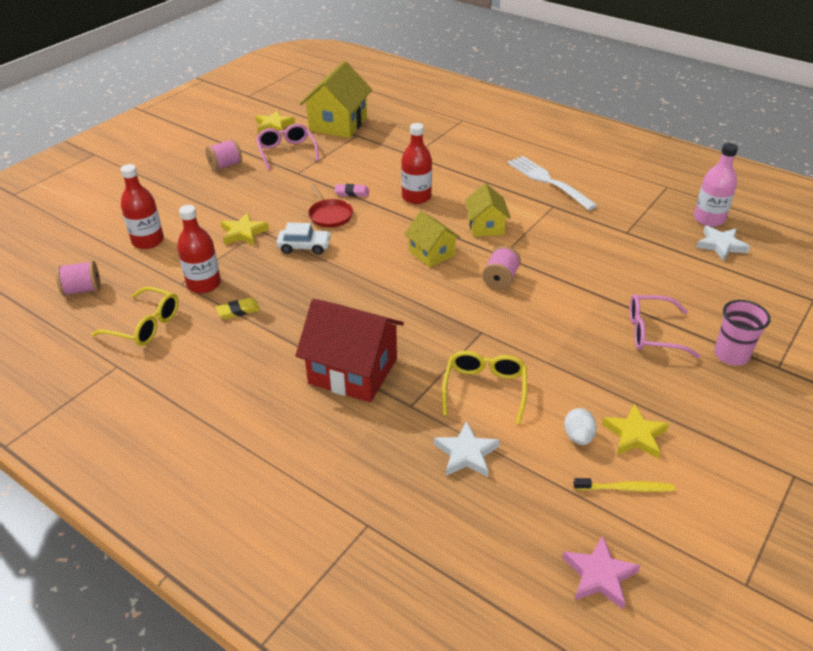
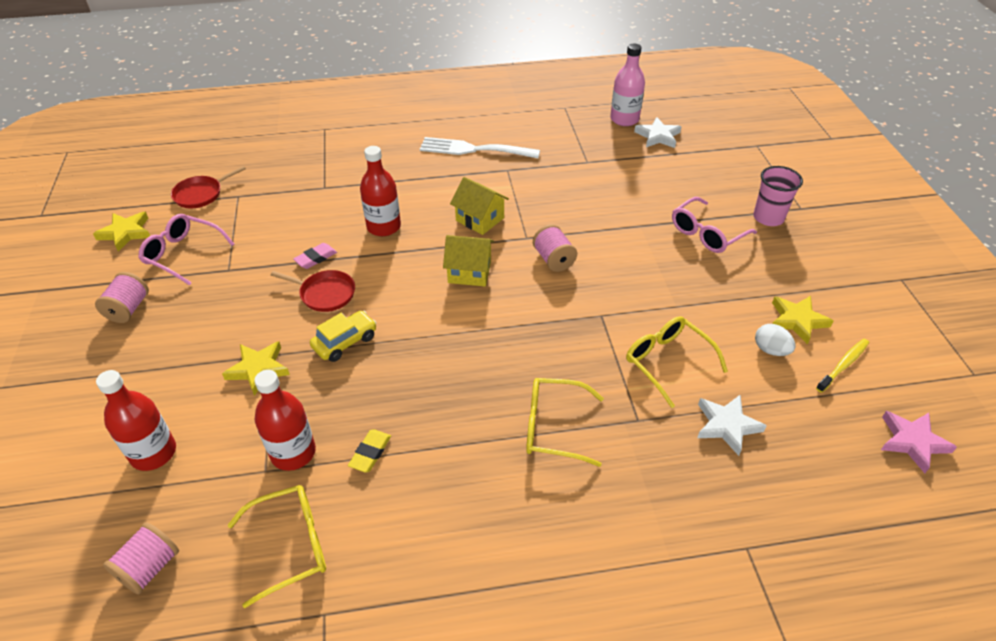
camera: 45 degrees left, 5 degrees up
(304, 247) = (345, 342): white car -> yellow car
(338, 124) = (200, 194): yellow house -> red pan
(353, 371) = (554, 427): red house -> yellow glasses

